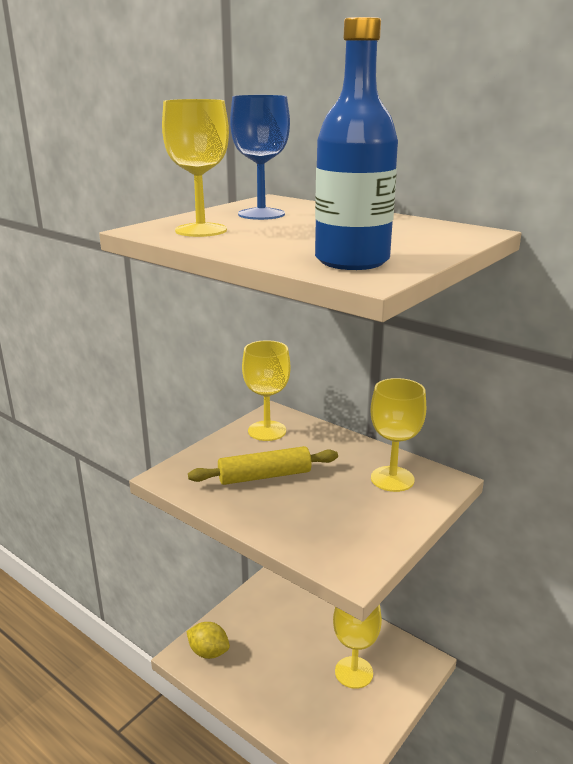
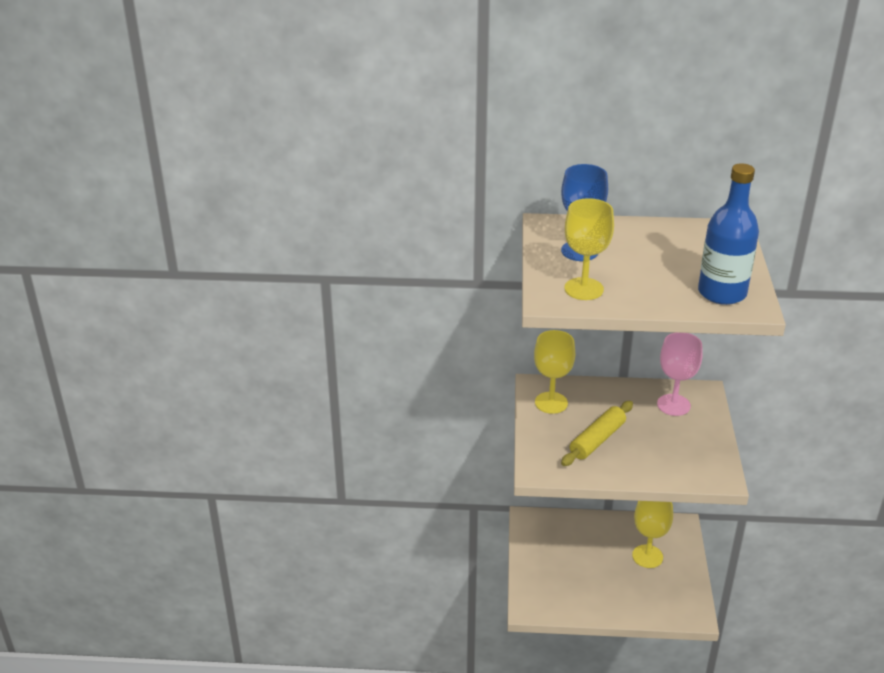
camera: 35 degrees left, 10 degrees up
(208, 652) = (542, 596): yellow lemon -> none
(392, 479) = (673, 405): yellow goblet -> pink goblet

